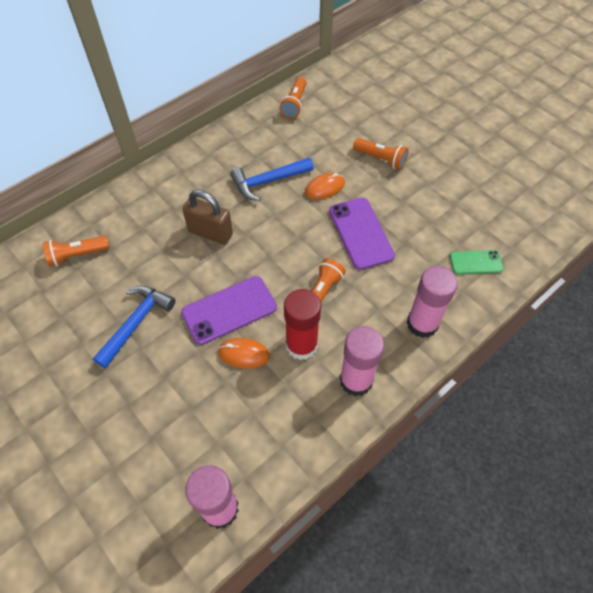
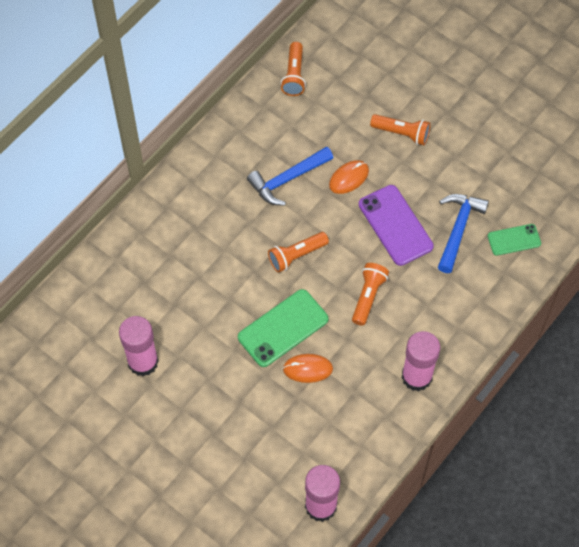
camera: 10 degrees left, 5 degrees up
(77, 255) = (113, 295): orange flashlight -> orange flashlight (296, 255)
(136, 323) = (196, 355): blue hammer -> blue hammer (458, 229)
(210, 233) = (242, 249): brown padlock -> none
(229, 310) = (283, 328): purple phone -> green phone
(301, 345) = (360, 352): red glue stick -> none
(422, 324) = (469, 312): pink glue stick -> pink glue stick (143, 362)

